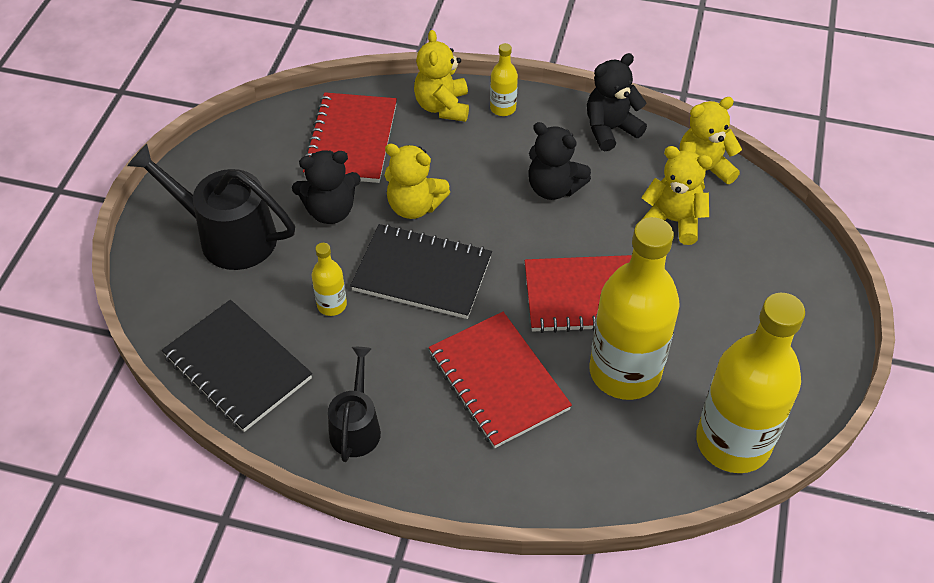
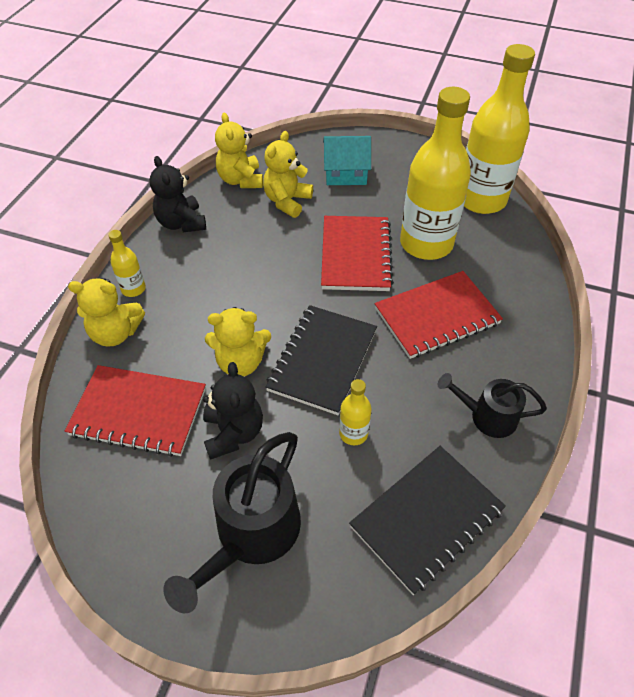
camera: 85 degrees left, 0 degrees up
(414, 206) = (240, 362): yellow teddy bear -> yellow teddy bear turned 60 degrees clockwise
(553, 188) = (239, 264): black teddy bear -> none
(747, 278) = (345, 173): none -> turquoise house

